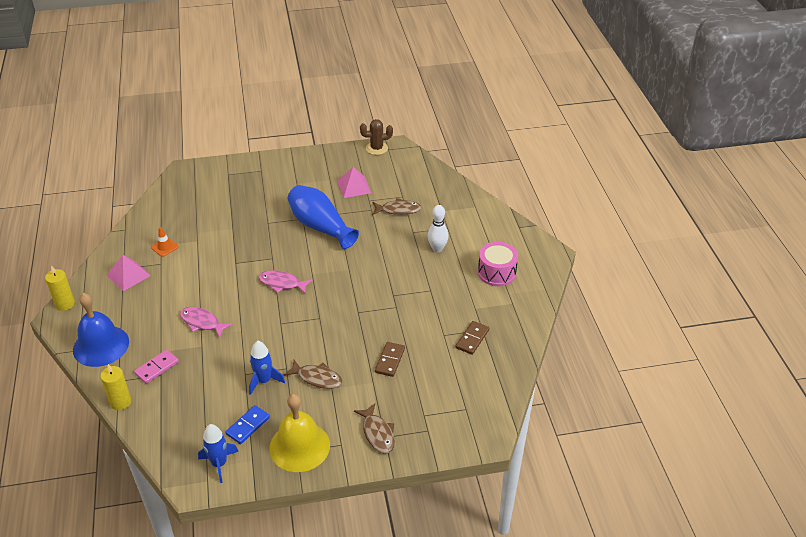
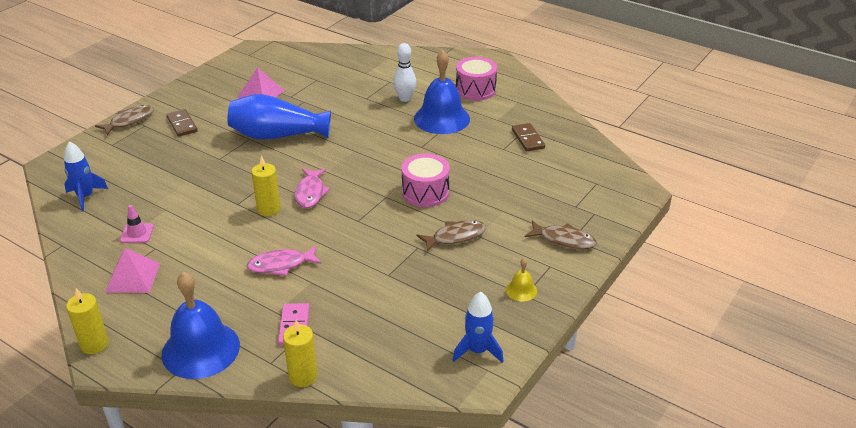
camera: 45 degrees left, 5 degrees down
(164, 247) = (137, 233): orange traffic cone -> pink traffic cone
(245, 279) = (268, 209): none -> yellow candle
(248, 426) = (455, 307): blue domino -> none
(264, 381) = (414, 268): blue rocket -> blue rocket (85, 197)
(282, 283) = (310, 193): pink fish -> pink fish turned 60 degrees counterclockwise
(299, 446) = (521, 290): yellow bell -> yellow bell, size x0.44
(346, 332) = (425, 192): none -> pink drum
(376, 148) = (236, 58): brown cactus -> none
(390, 360) = (492, 189): brown domino -> brown domino (182, 124)
(398, 210) = (329, 90): brown fish -> brown fish (129, 121)
(438, 281) = (441, 118): none -> blue bell

